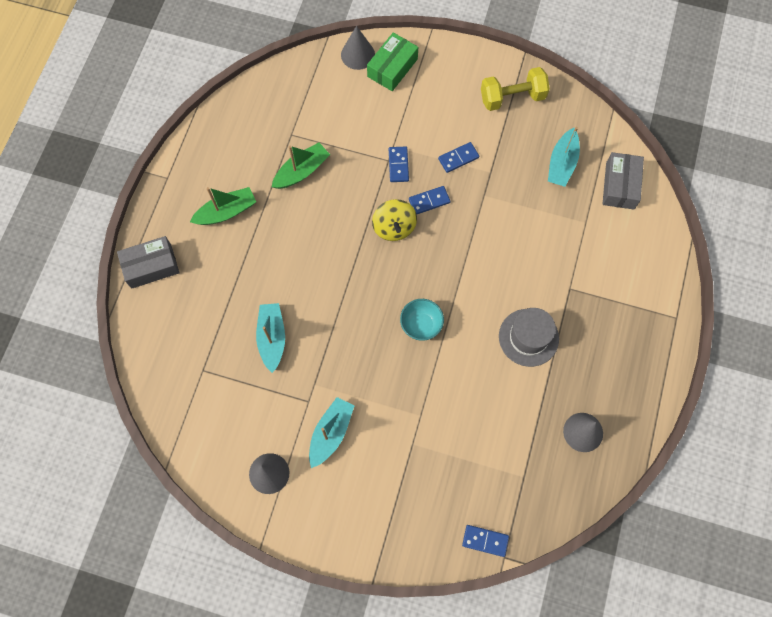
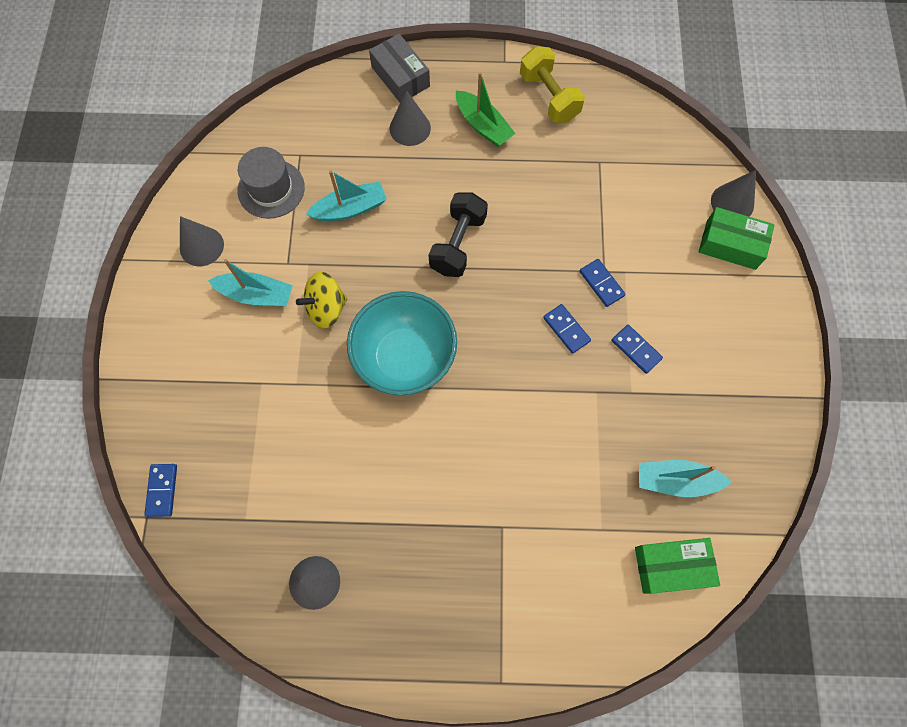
camera: 75 degrees right, 0 degrees up
(208, 271) = (410, 128): none -> grey cone
(301, 171) = (557, 184): green boat -> none
(332, 260) = (458, 244): none -> black dumbbell
(394, 227) = (519, 299): yellow spinning top -> yellow spinning top (326, 308)
(398, 165) = (601, 283): blue domino -> blue domino turned 75 degrees clockwise
(421, 325) = (405, 358): turquoise bowl -> turquoise bowl, size x1.98
(512, 97) = (748, 396): yellow dumbbell -> yellow dumbbell (548, 97)
(528, 337) = (422, 488): grey hat -> grey hat (271, 189)
(620, 185) = (671, 566): grey box -> green box

